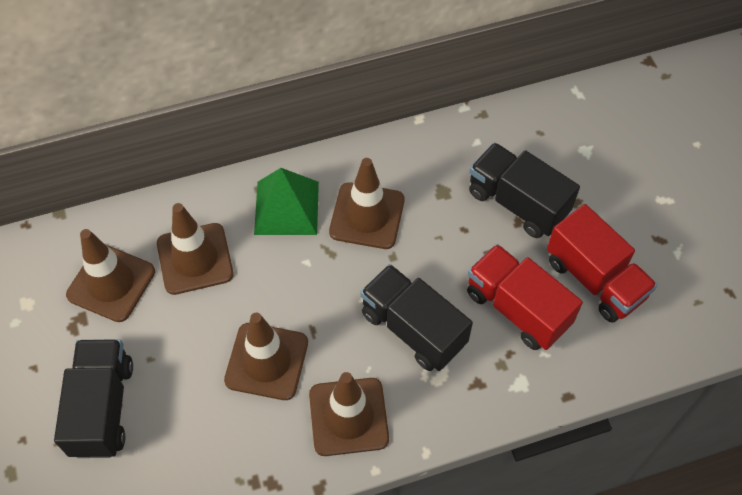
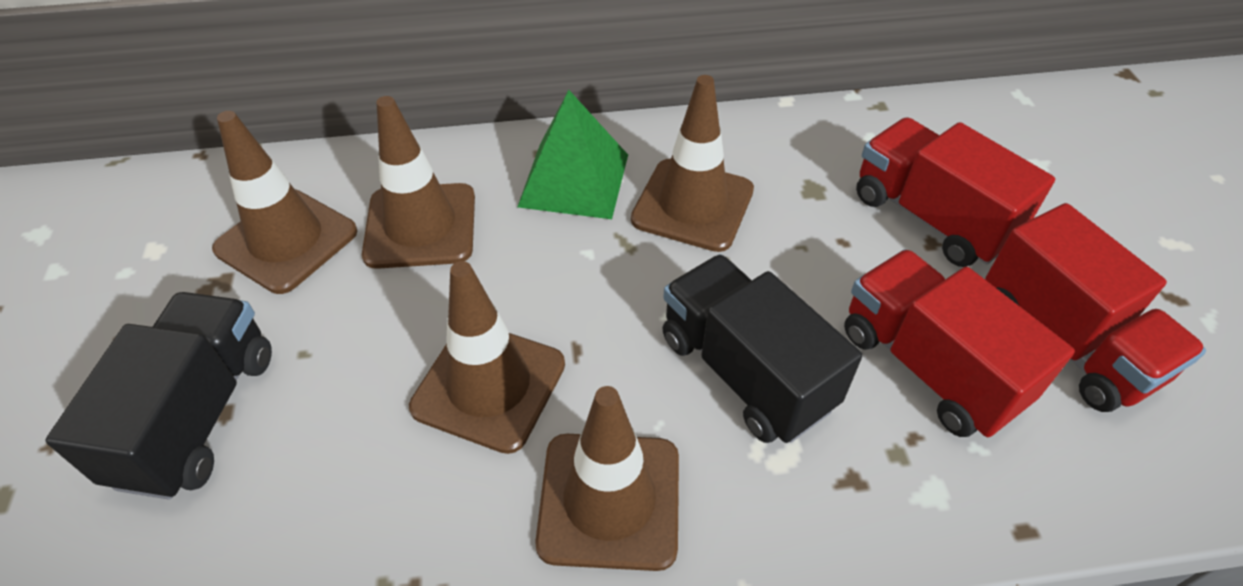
camera: 10 degrees right, 10 degrees down
(517, 203) = (931, 217): black truck -> red truck

